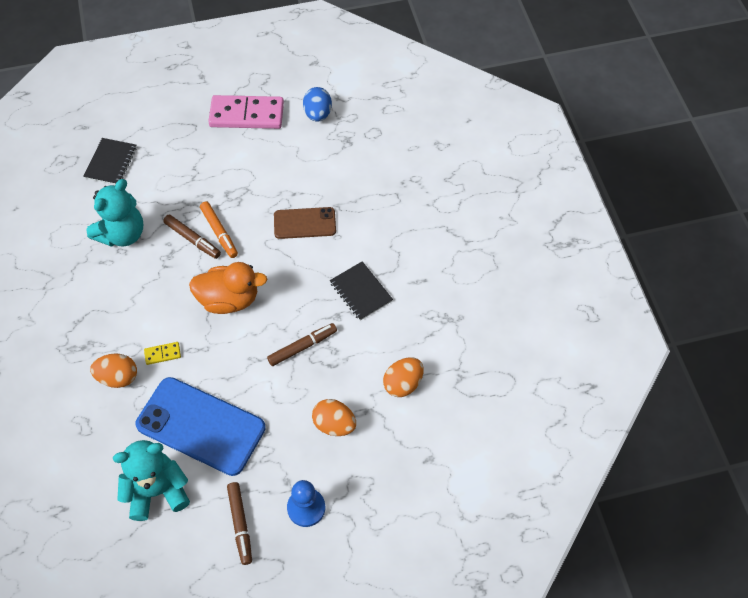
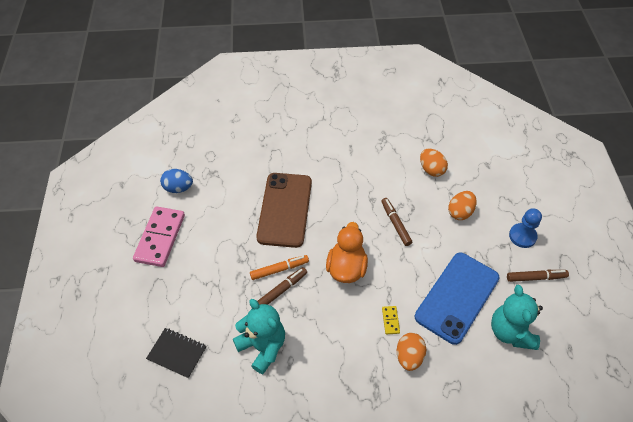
camera: 80 degrees left, 5 degrees down
(305, 223) = (285, 209): brown phone -> brown phone, size x1.74
(361, 292) = (354, 183): black notebook -> none

